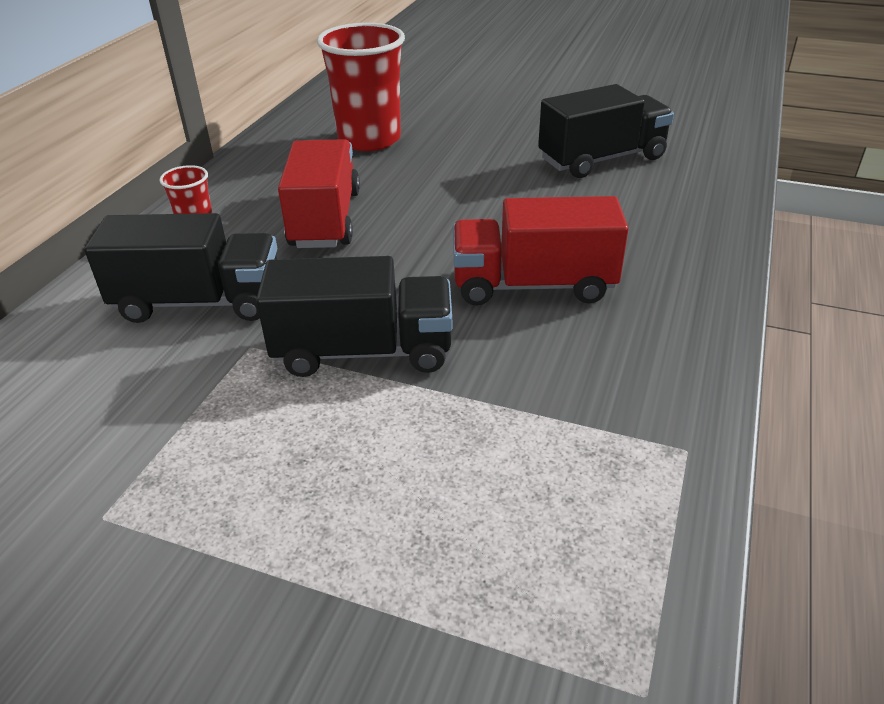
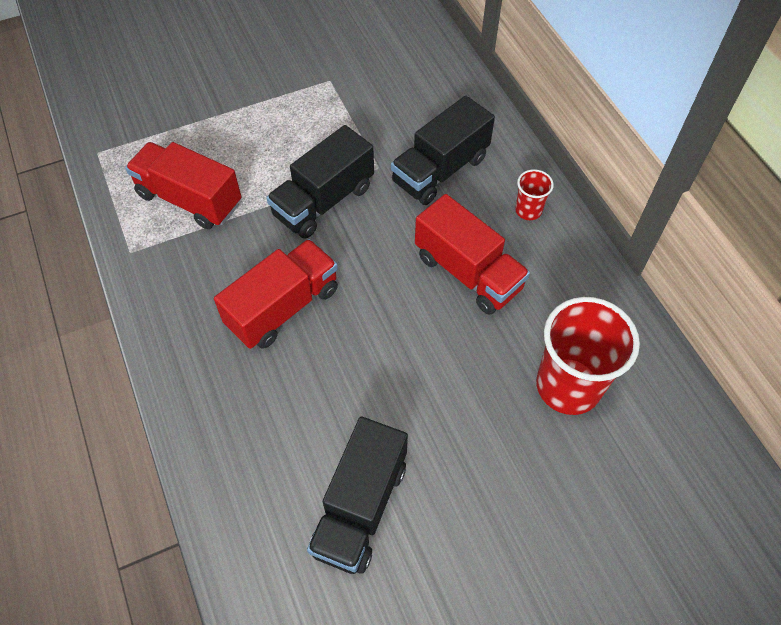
camera: 135 degrees right, 20 degrees up
(535, 468) = (189, 199): none -> red truck

